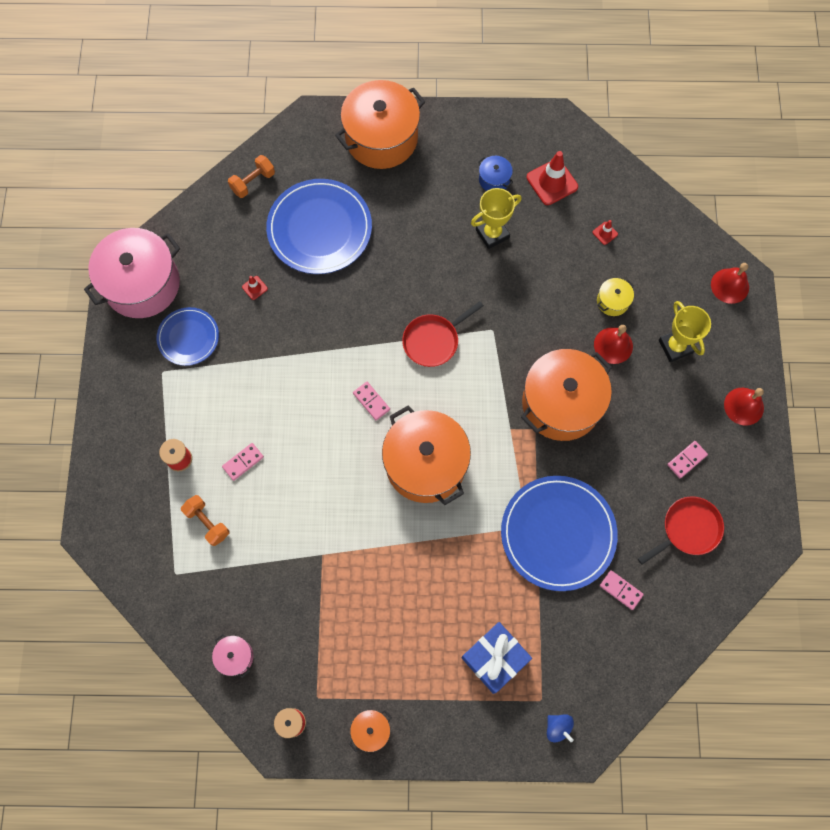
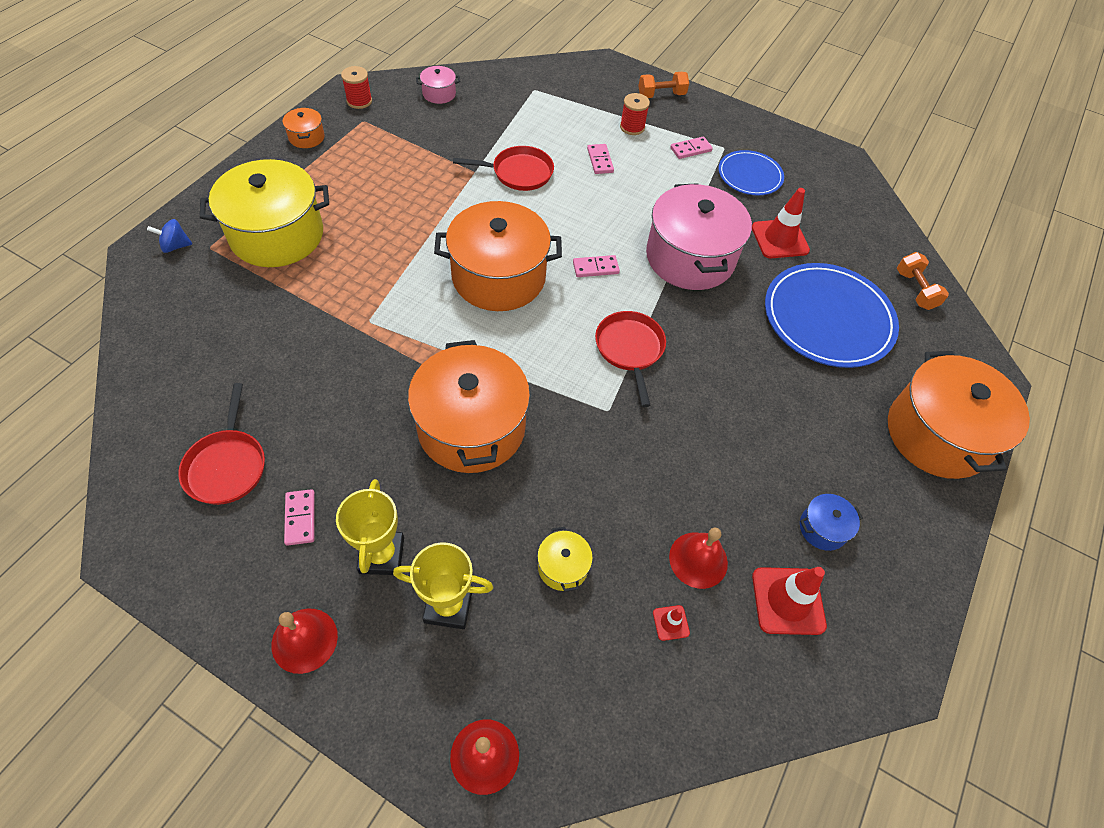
camera: 115 degrees right, 15 degrees down
(142, 284) = (825, 168): pink pot -> pink pot (690, 257)
(207, 522) = (562, 121): orange dumbbell -> orange dumbbell (661, 95)
(254, 288) = (779, 239): red traffic cone -> red traffic cone, size x2.11
(301, 518) = (518, 173): none -> red pan
(492, 234) = (739, 481): yellow trophy -> yellow trophy (381, 555)
(494, 658) = (277, 235): blue gift -> yellow pot
(558, 533) = (337, 343): blue plate -> none
(613, 345) = (503, 528): red bell -> red bell (698, 560)
(621, 590) = (233, 363): pink domino -> pink domino (690, 149)

